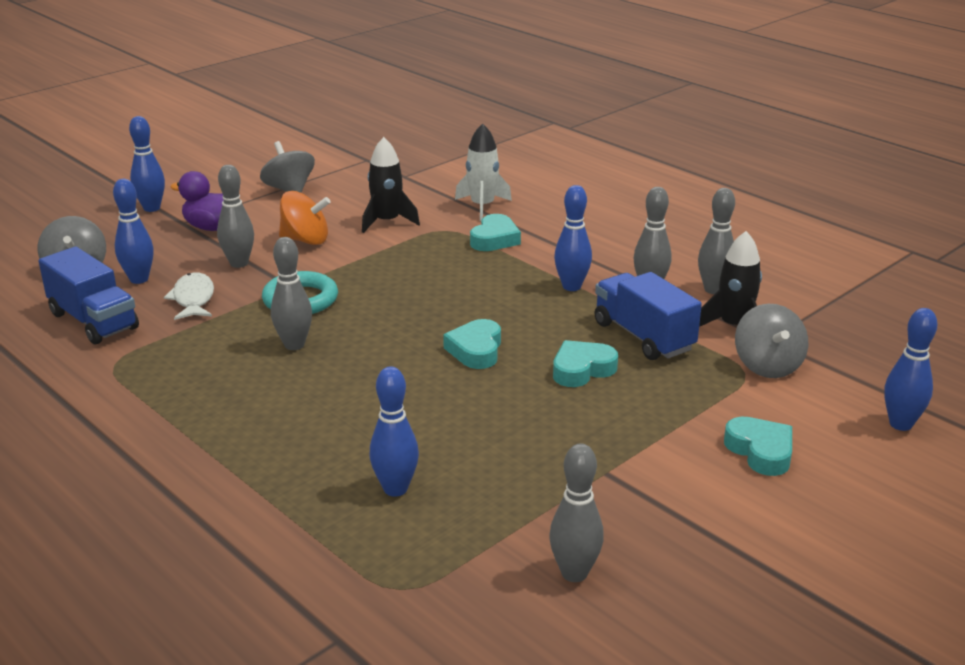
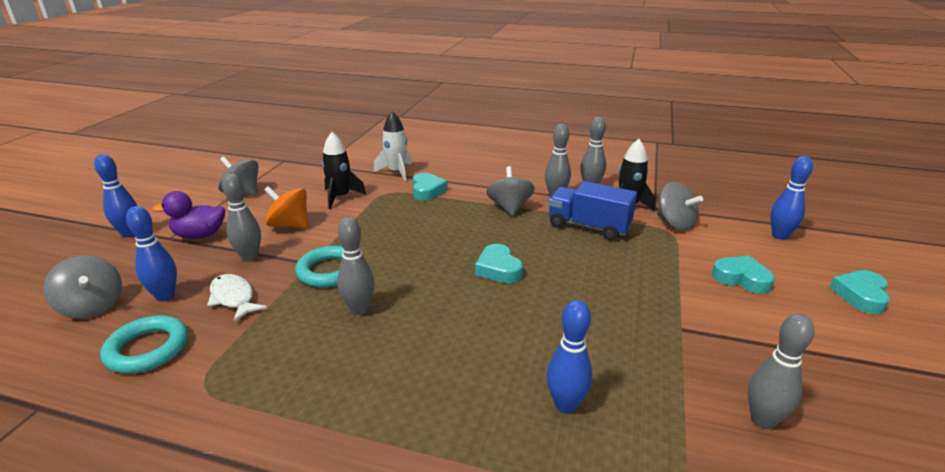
camera: 30 degrees left, 0 degrees up
(93, 321) = (147, 349): blue truck -> turquoise ring
(305, 240) = (290, 225): orange spinning top -> orange spinning top turned 135 degrees counterclockwise
(571, 286) = (509, 208): blue bowling pin -> grey spinning top
(582, 369) = (580, 260): turquoise heart -> turquoise heart (860, 295)

